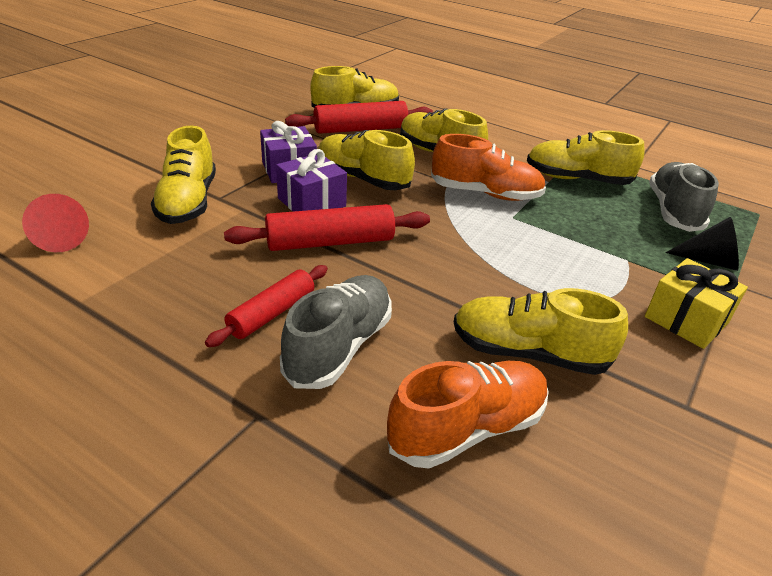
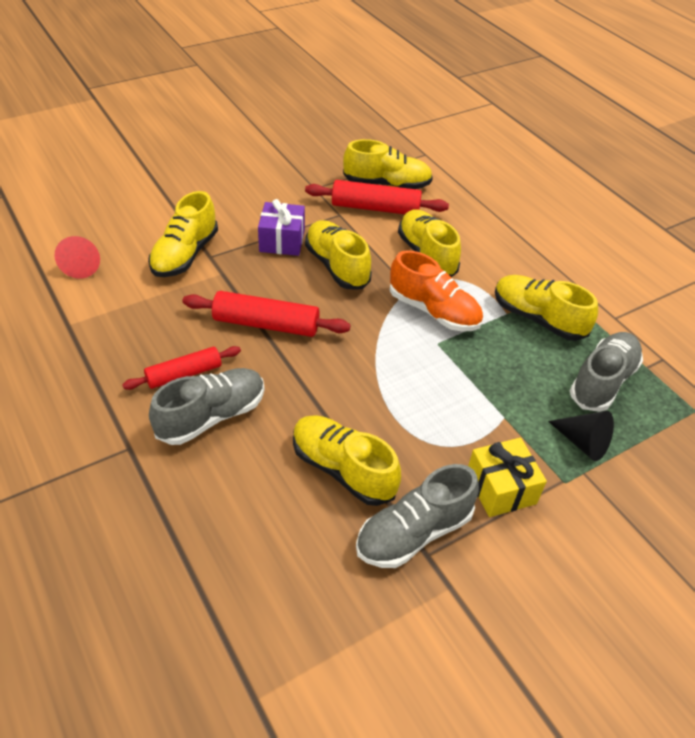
camera: 25 degrees right, 10 degrees up
(311, 202) = (278, 280): purple gift -> none
(467, 429) = (252, 508): orange shoe -> none
(654, 390) = (413, 533): none -> grey shoe

